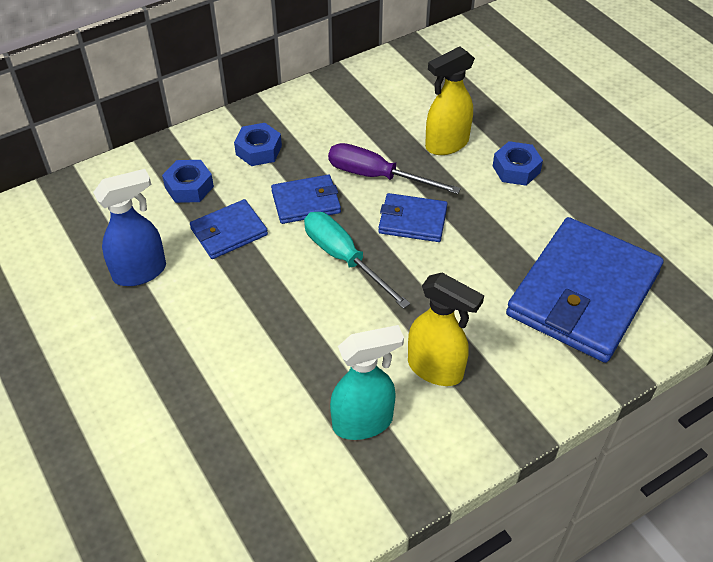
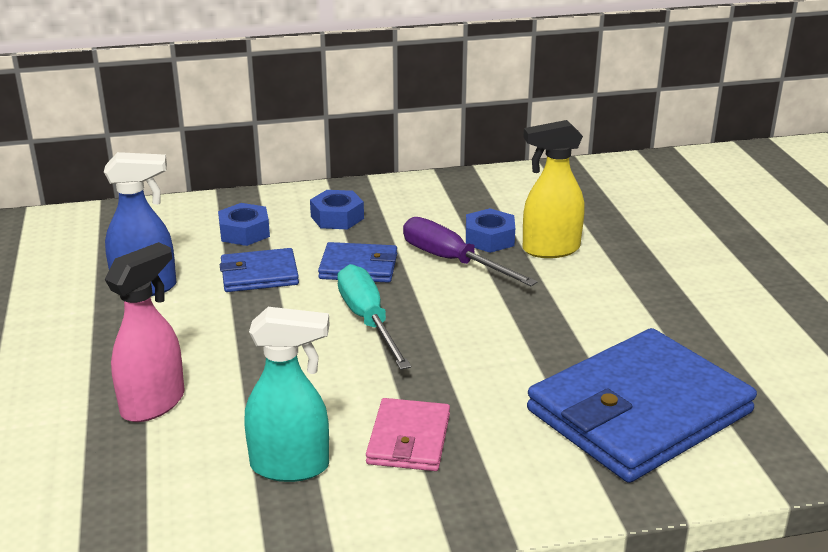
camera: 20 degrees right, 20 degrees down
(222, 394) = (154, 403): none -> pink spray bottle
(412, 220) = (468, 305): blue wallet -> none
(436, 369) = (409, 439): yellow spray bottle -> pink wallet
(516, 169) = (621, 285): blue nut -> blue nut (489, 238)

